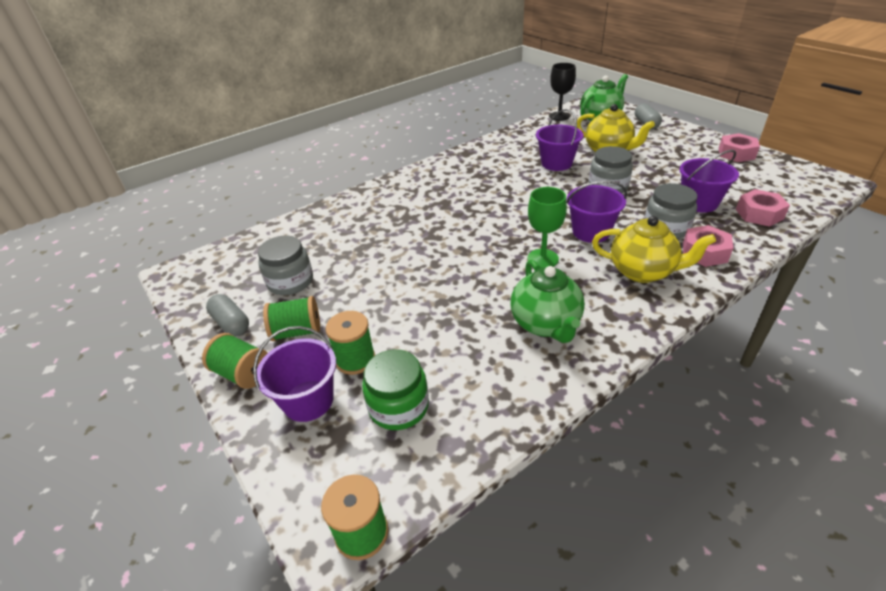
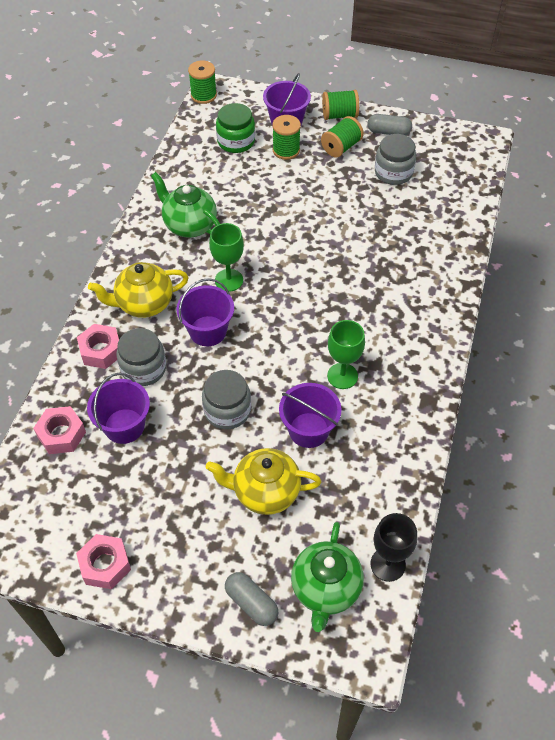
camera: 140 degrees right, 15 degrees up
(507, 177) = (342, 376): none -> green goblet

